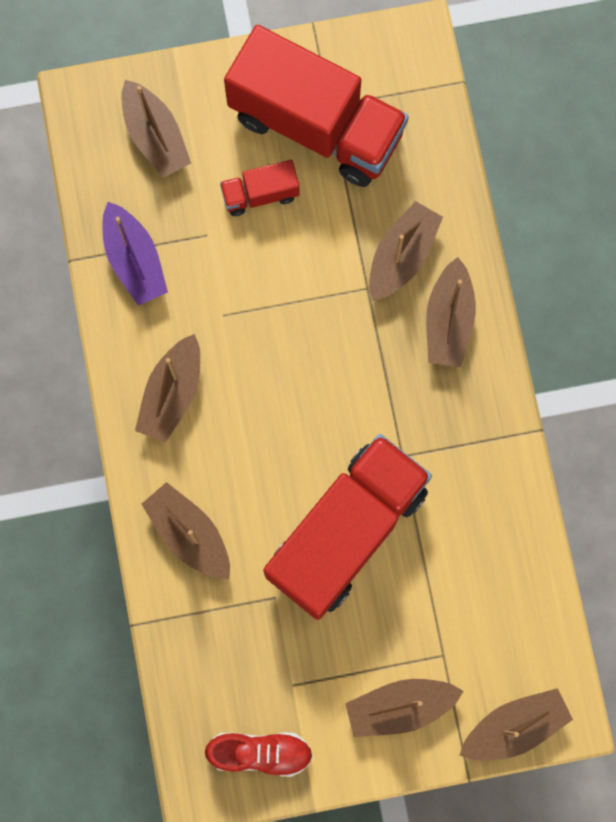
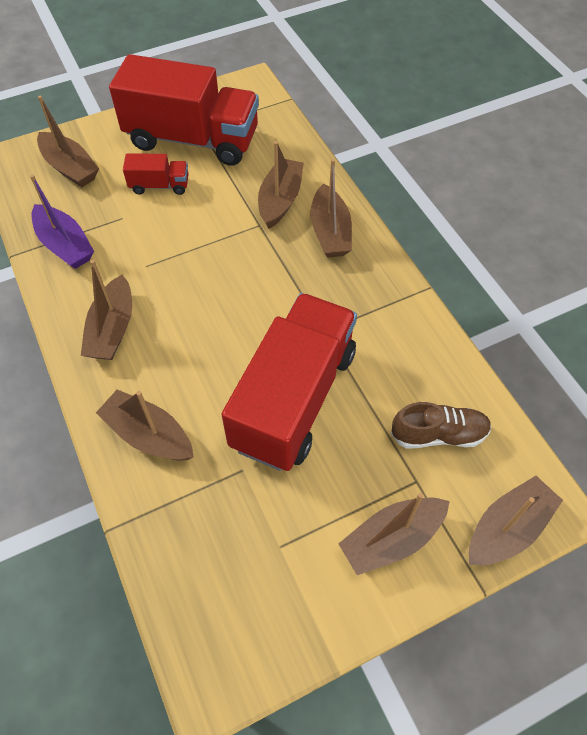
camera: 15 degrees left, 20 degrees down
(260, 194) = (159, 185): red truck -> red truck turned 150 degrees counterclockwise
(260, 752) = (265, 624): red shoe -> none
(483, 612) = (438, 434): none -> brown shoe

